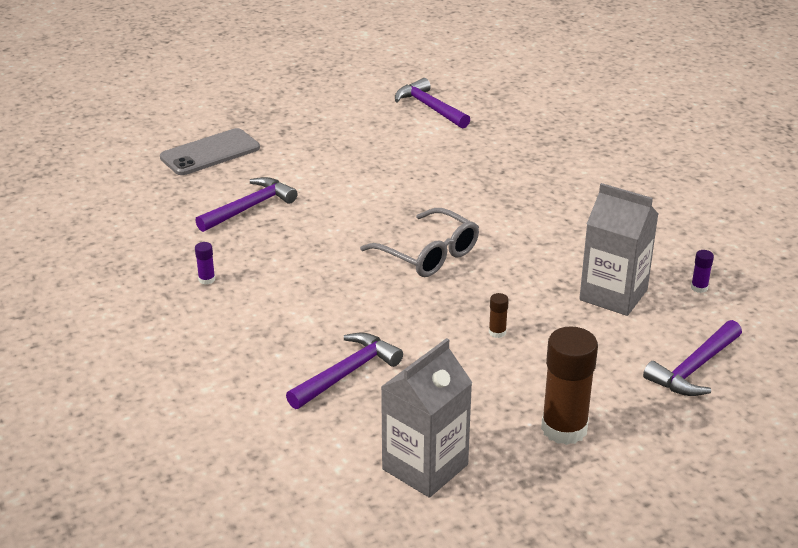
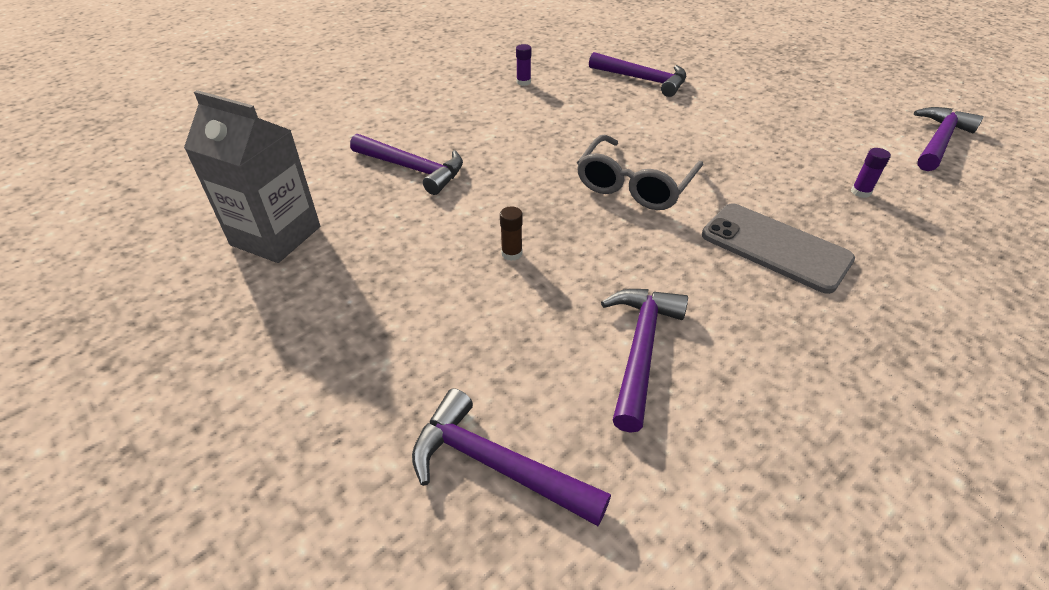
camera: 75 degrees right, 10 degrees up
(210, 153) = (713, 48): grey phone -> grey phone (775, 247)
(564, 429) = (341, 331): brown glue stick -> none
(613, 295) = (640, 350): grey carton -> purple hammer
(699, 288) = (718, 458): purple glue stick -> purple glue stick (860, 192)

